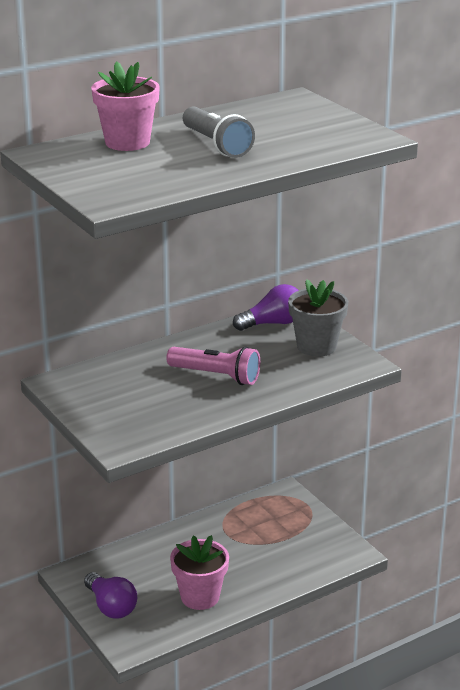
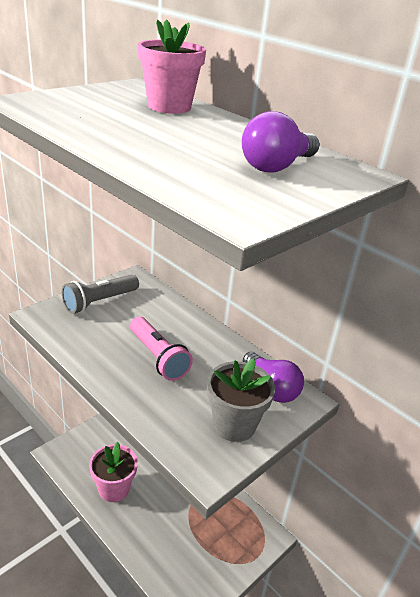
camera: 75 degrees right, 5 degrees up
(111, 606) = (99, 436): purple light bulb -> purple light bulb (277, 166)
(216, 145) = (176, 135): grey flashlight -> grey flashlight (99, 302)
(216, 376) = (158, 357): pink flashlight -> pink flashlight turned 45 degrees counterclockwise

